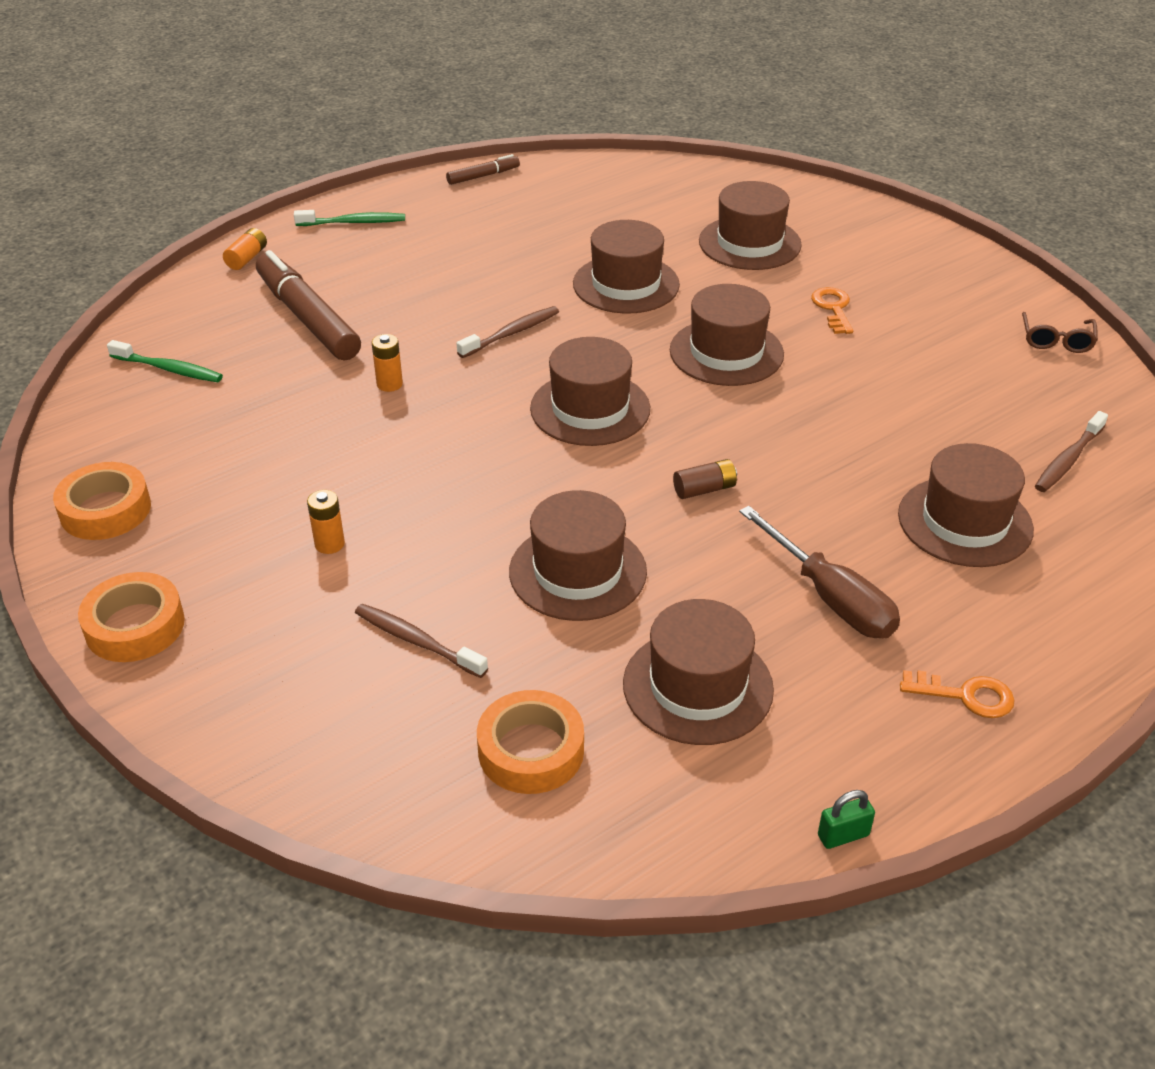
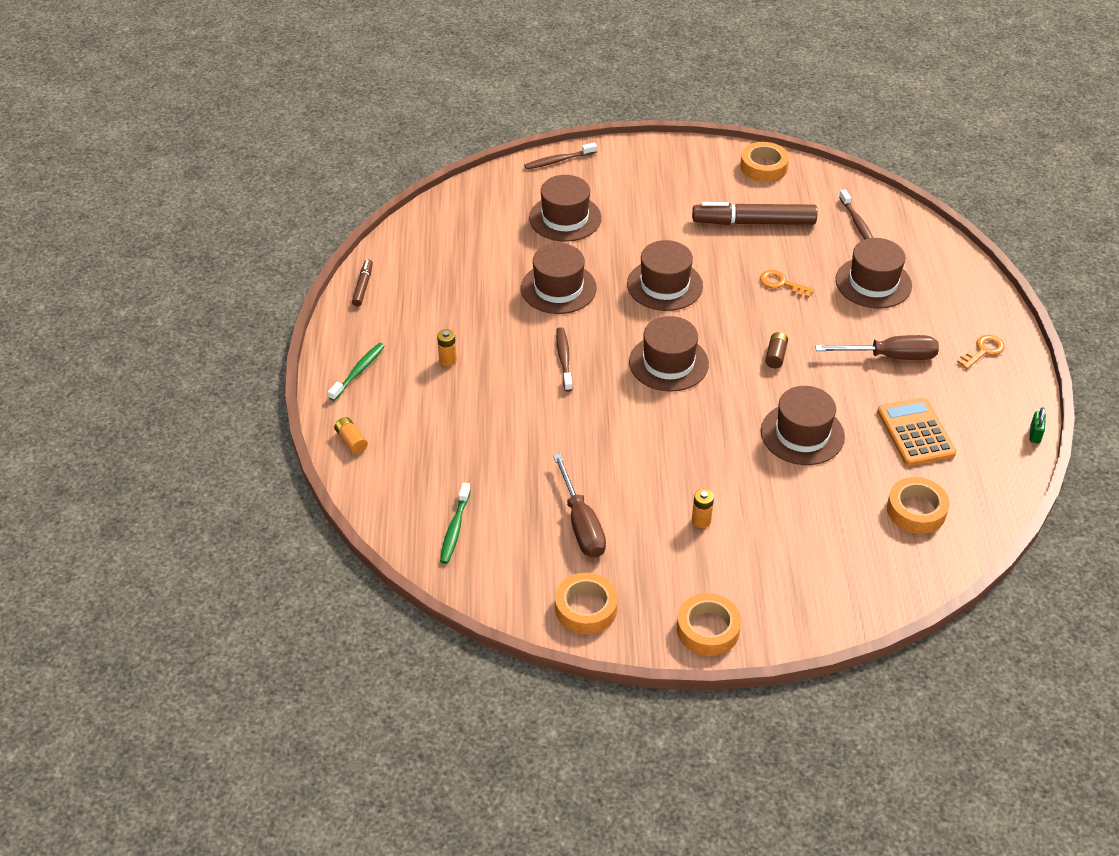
camera: 55 degrees left, 5 degrees up
(168, 369) = (455, 528): green toothbrush -> green toothbrush turned 135 degrees clockwise
(246, 451) = (581, 524): none -> brown screwdriver
(308, 318) = (458, 440): brown marker -> brown marker (753, 222)
(389, 384) = (568, 433): orange battery -> orange battery (448, 360)
(417, 642) = (809, 518): brown toothbrush -> brown toothbrush (559, 160)
(698, 686) = (915, 432): brown hat -> orange calculator
(833, 308) = (661, 224): orange key -> orange key (781, 283)
(1056, 340) = (763, 167): brown glasses -> orange tape

